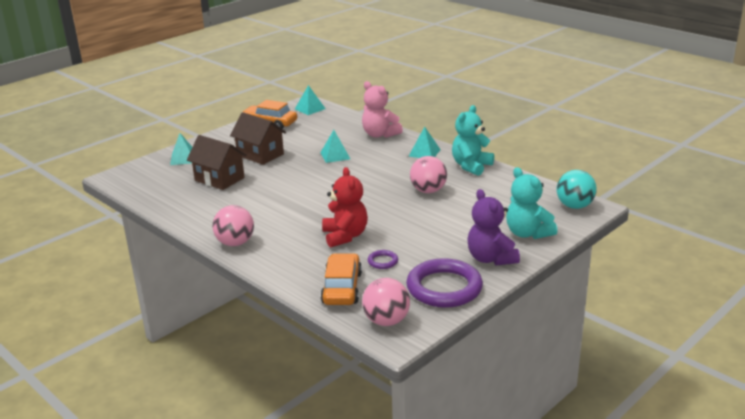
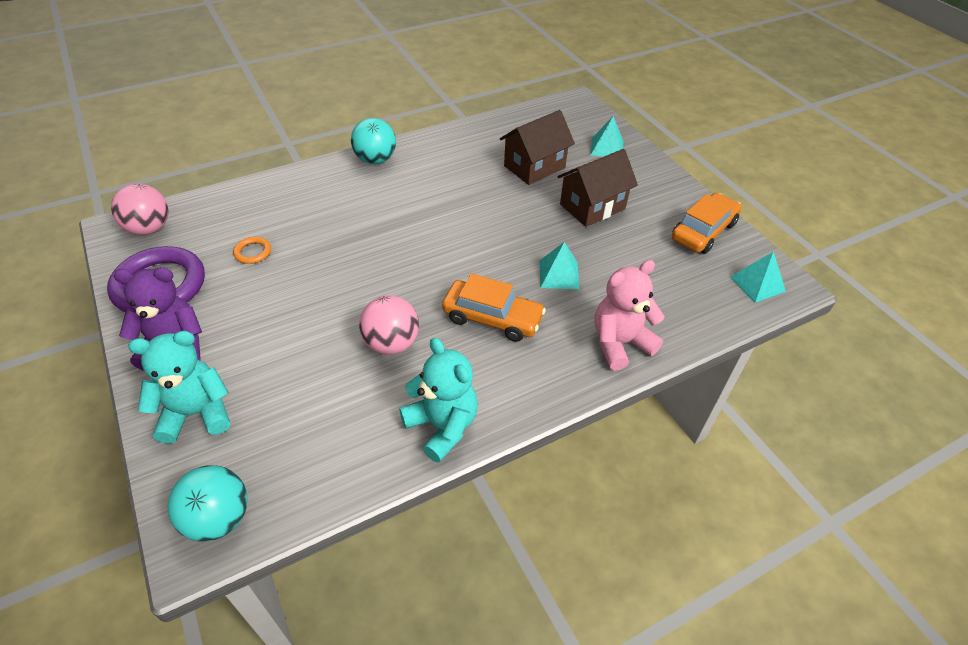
camera: 105 degrees right, 20 degrees up
(235, 243) = (375, 160): pink ball -> turquoise ball
(342, 288) = (231, 212): orange car -> orange car (492, 318)
(345, 236) = (330, 236): red teddy bear -> none
(383, 261) = (253, 252): purple ring -> orange ring
(424, 153) = (524, 380): turquoise pyramid -> none

